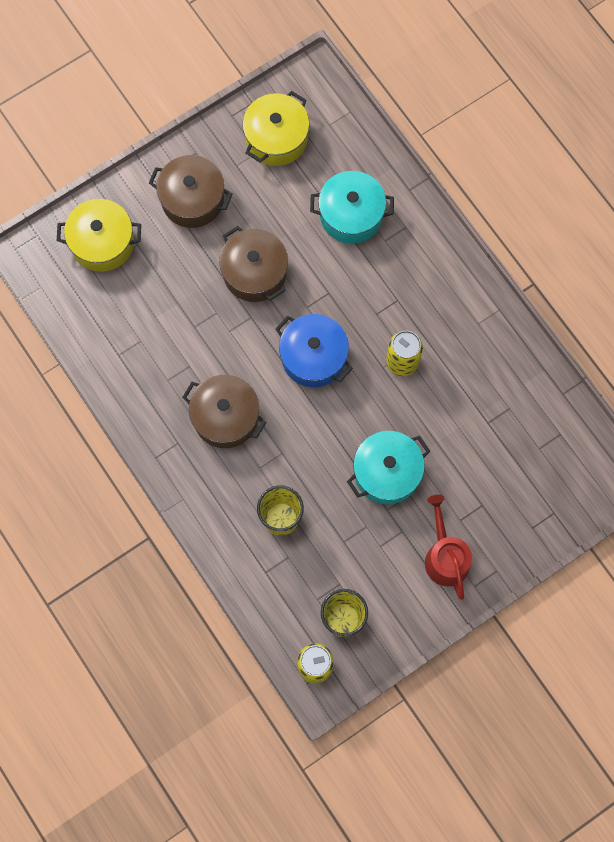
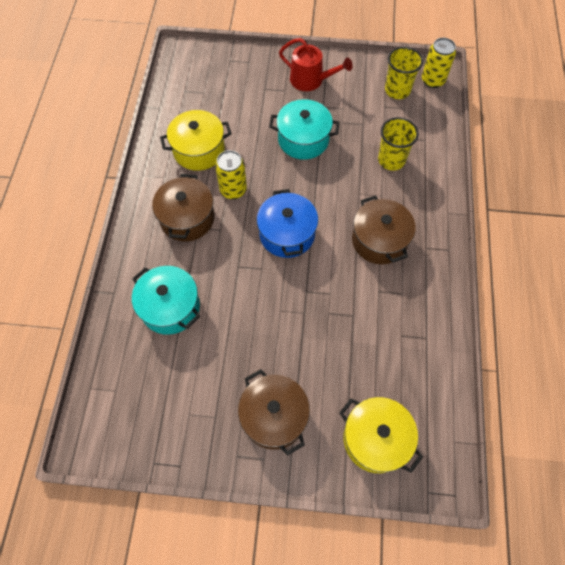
camera: 140 degrees left, 10 degrees down
(254, 272) = (276, 320): brown pot -> brown pot (187, 218)
(276, 138) = (165, 414): yellow pot -> yellow pot (199, 150)
(445, 557) = (310, 80): red watering can -> red watering can turned 90 degrees counterclockwise

